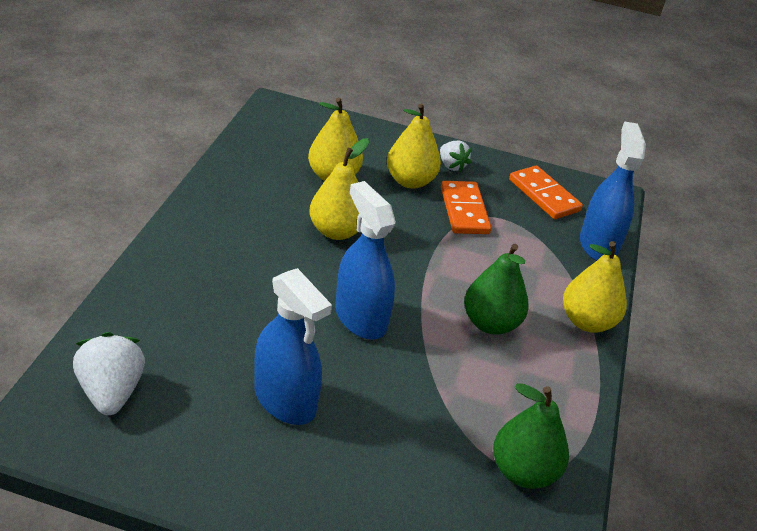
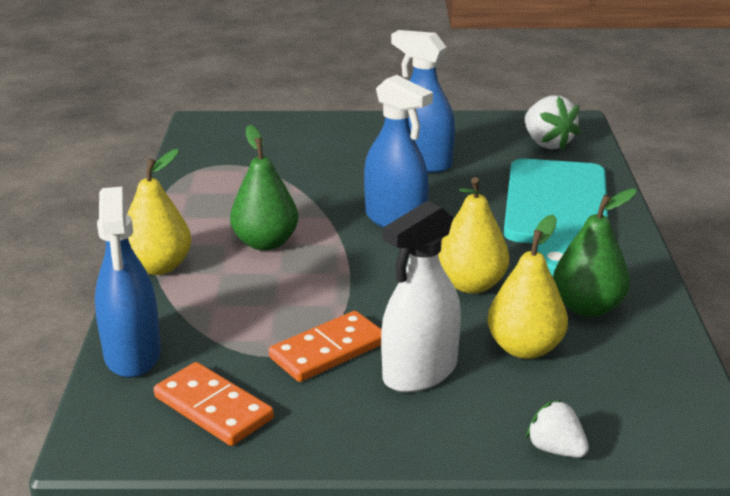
camera: 170 degrees right, 10 degrees down
(200, 286) = (556, 209): none -> turquoise cutting board
(410, 181) = (420, 372): yellow pear -> white spray bottle
(451, 166) = (370, 416): white strawberry -> white strawberry (556, 449)
(464, 210) = (328, 351): orange domino -> orange domino turned 75 degrees clockwise
(523, 472) = (221, 164): green pear -> green pear (587, 307)

